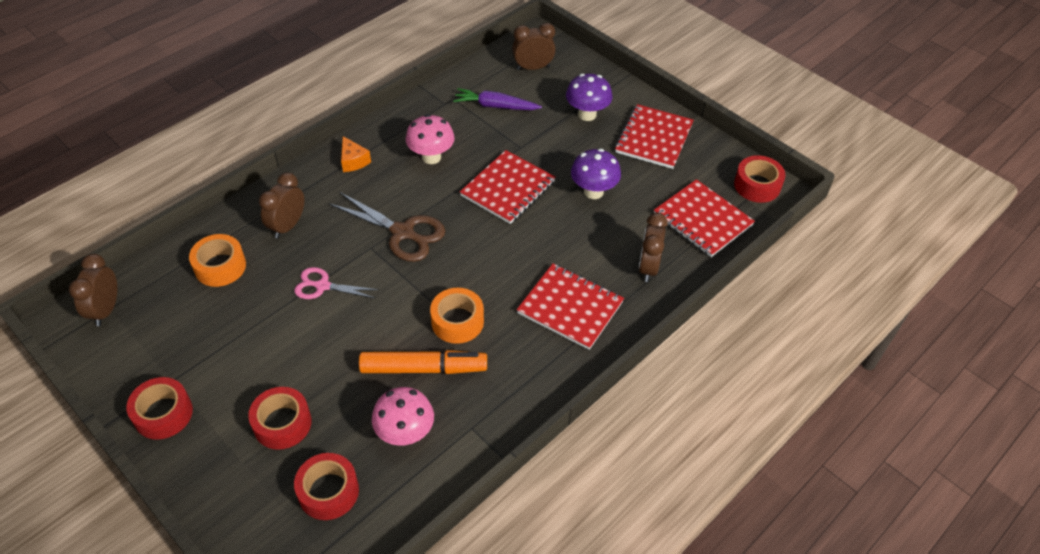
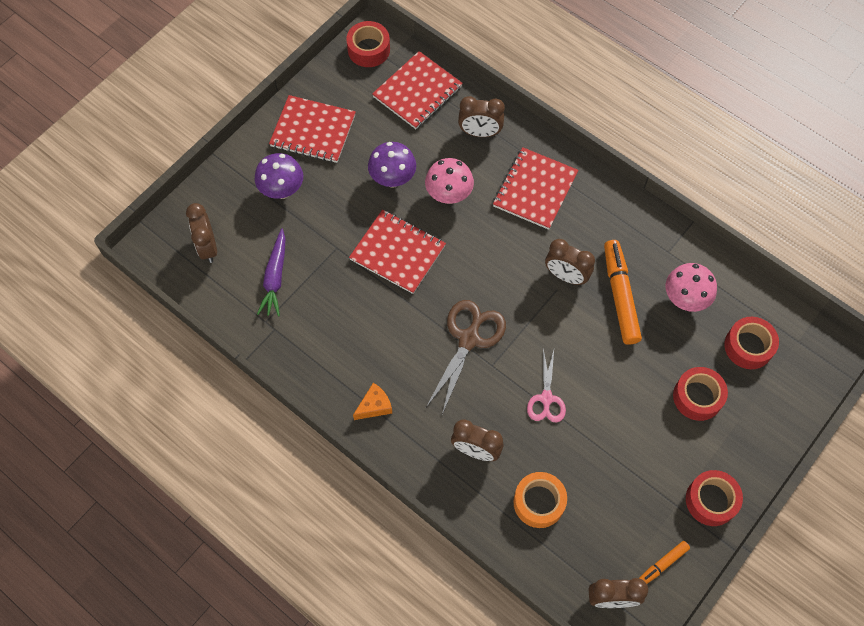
camera: 95 degrees left, 15 degrees up
(118, 357) = (662, 564): none -> orange marker
(431, 157) = (360, 329): pink mushroom -> pink mushroom (449, 195)
(457, 321) = (566, 276): orange tape -> brown clock

